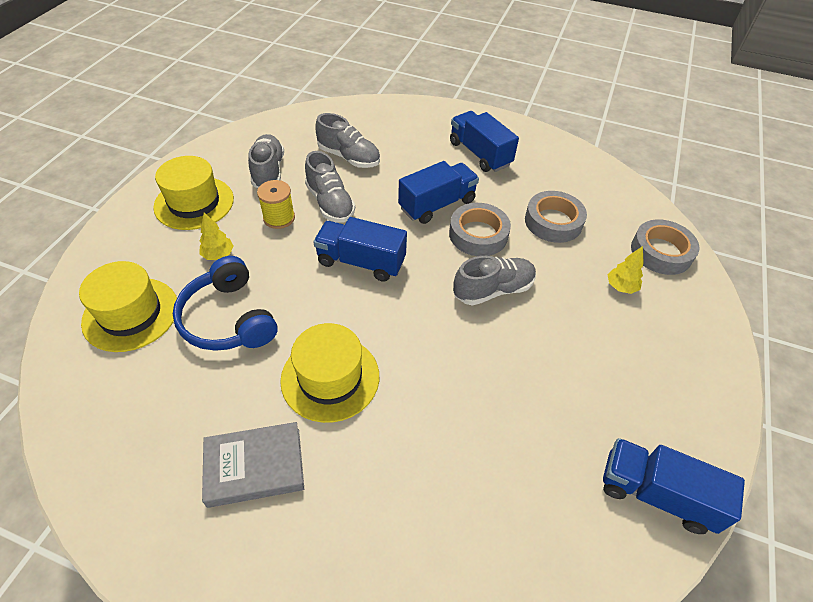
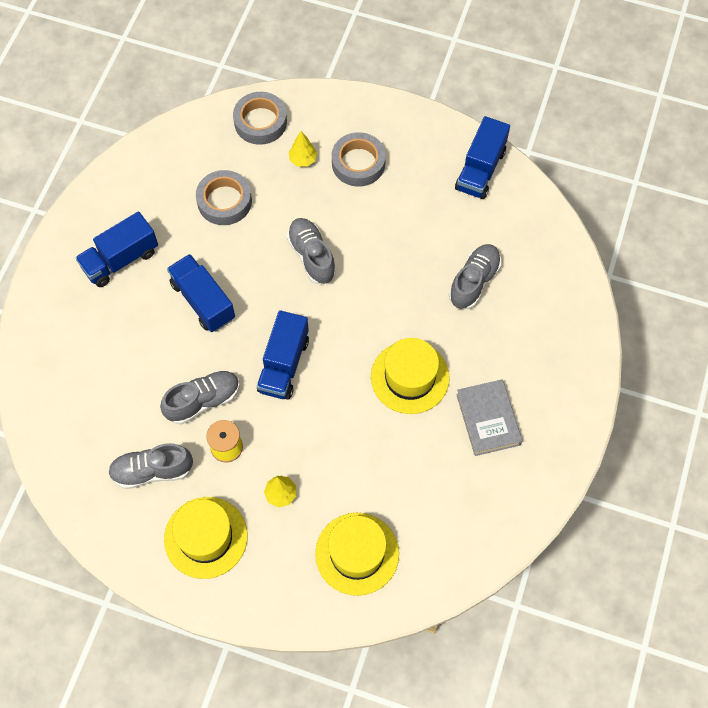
camera: 90 degrees left, 15 degrees up
(228, 318) = (356, 467): blue headphones -> none
(349, 157) = (126, 390): grey shoe -> grey shoe (474, 282)
(478, 234) = (244, 265): grey tape -> grey tape (358, 163)

